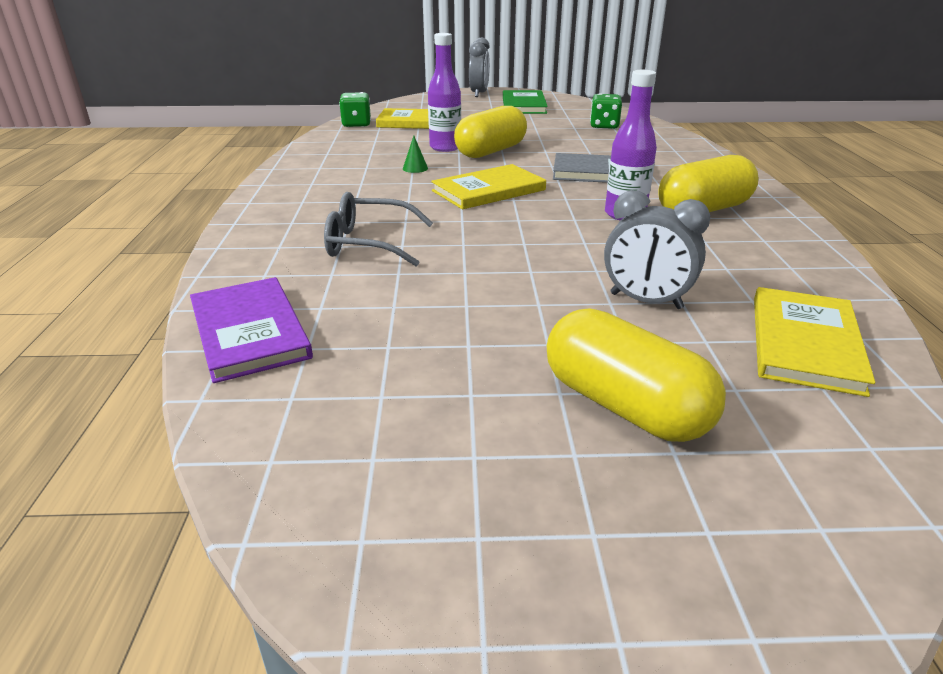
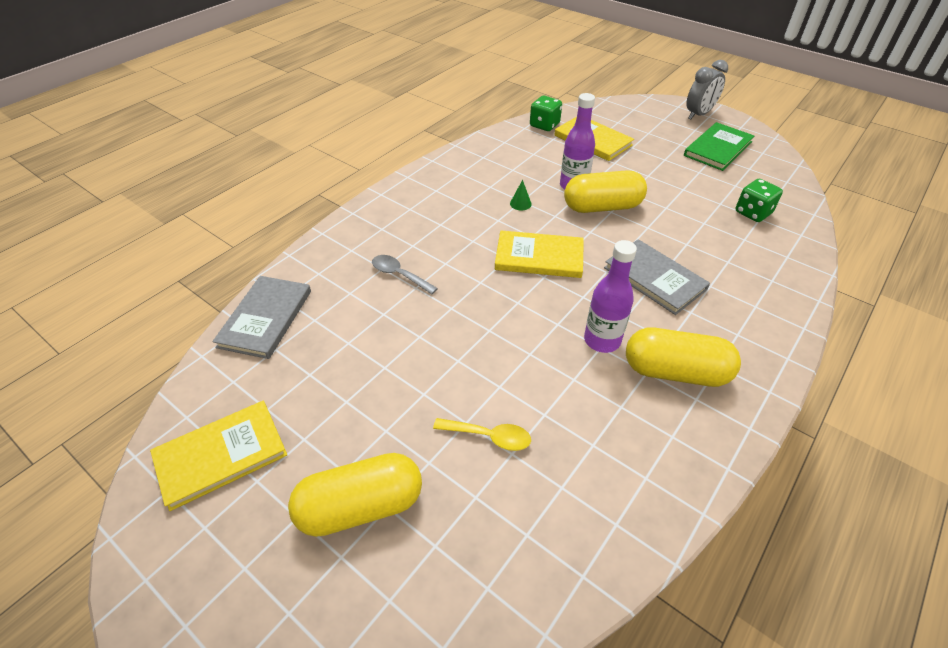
camera: 40 degrees right, 15 degrees up
(250, 331) = (266, 318): purple book -> grey book
(369, 243) = (399, 275): grey glasses -> grey spoon
(624, 405) = (361, 507): yellow capsule -> yellow capsule turned 75 degrees clockwise
(645, 301) = (489, 436): grey clock -> yellow spoon
(804, 343) = (535, 548): yellow book -> yellow book (221, 455)

